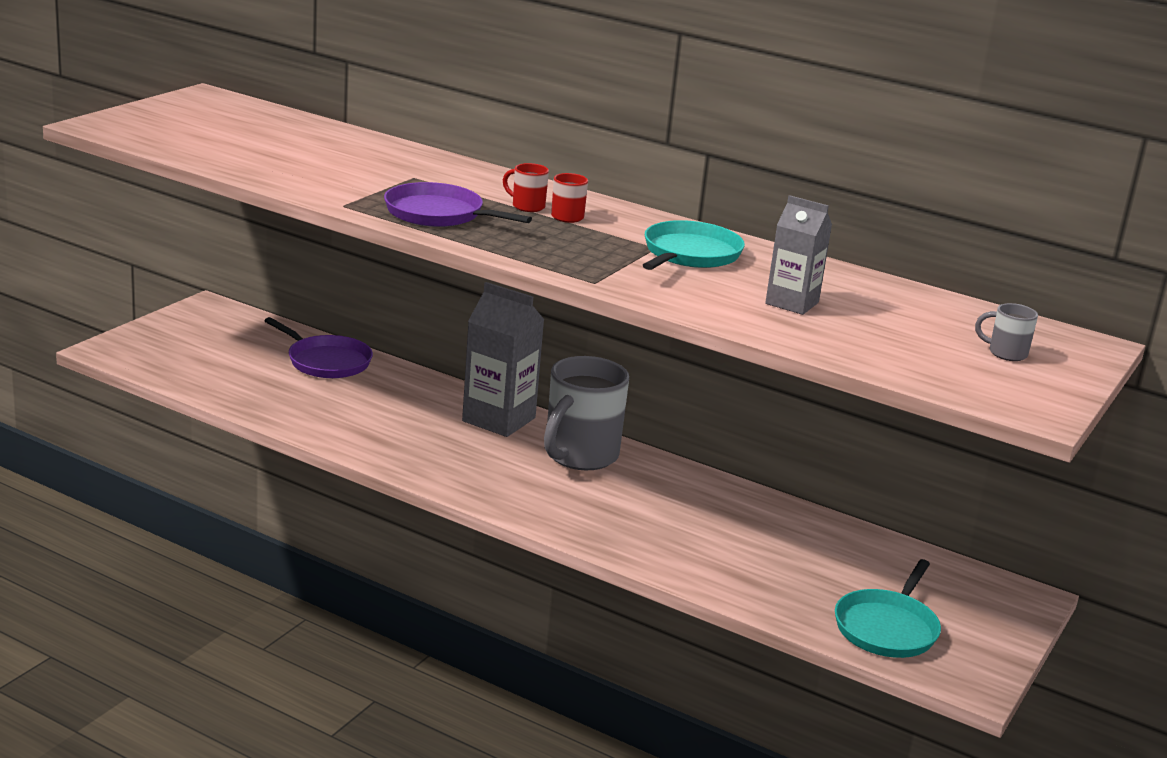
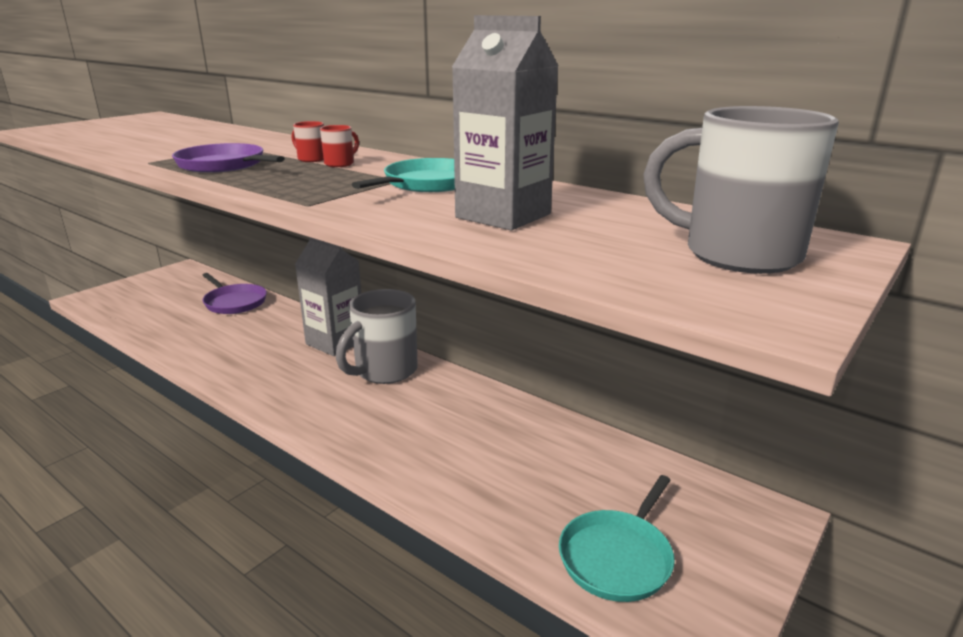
camera: 10 degrees right, 0 degrees up
(792, 303) = (503, 216): grey carton -> grey carton, size x1.59
(1006, 353) = (737, 254): grey mug -> grey mug, size x2.41

